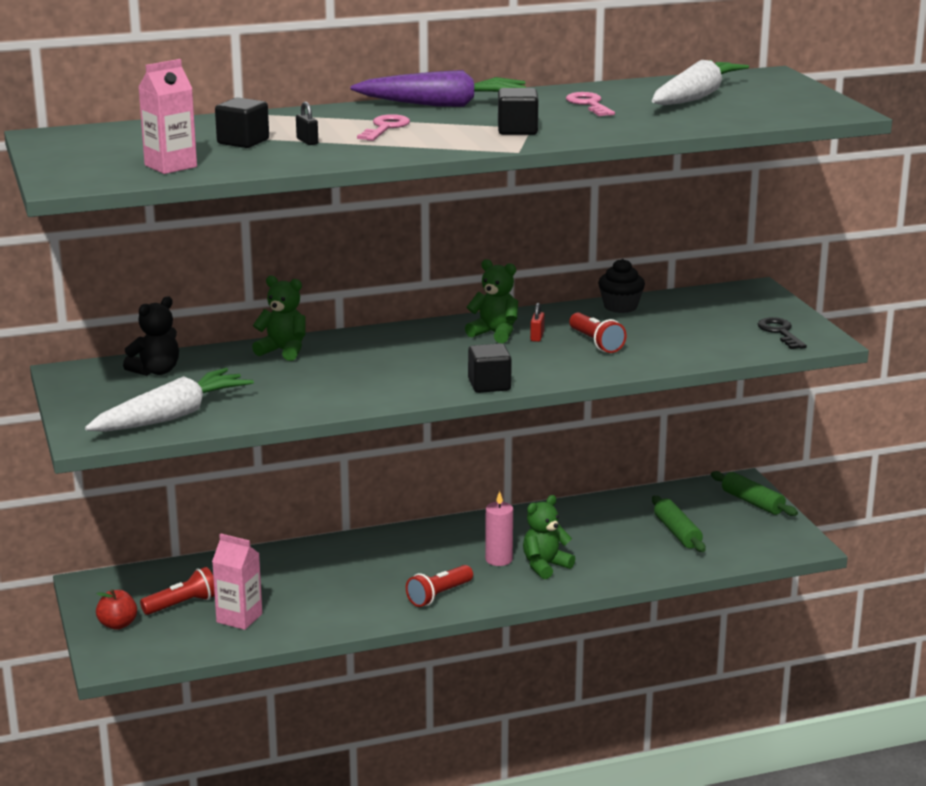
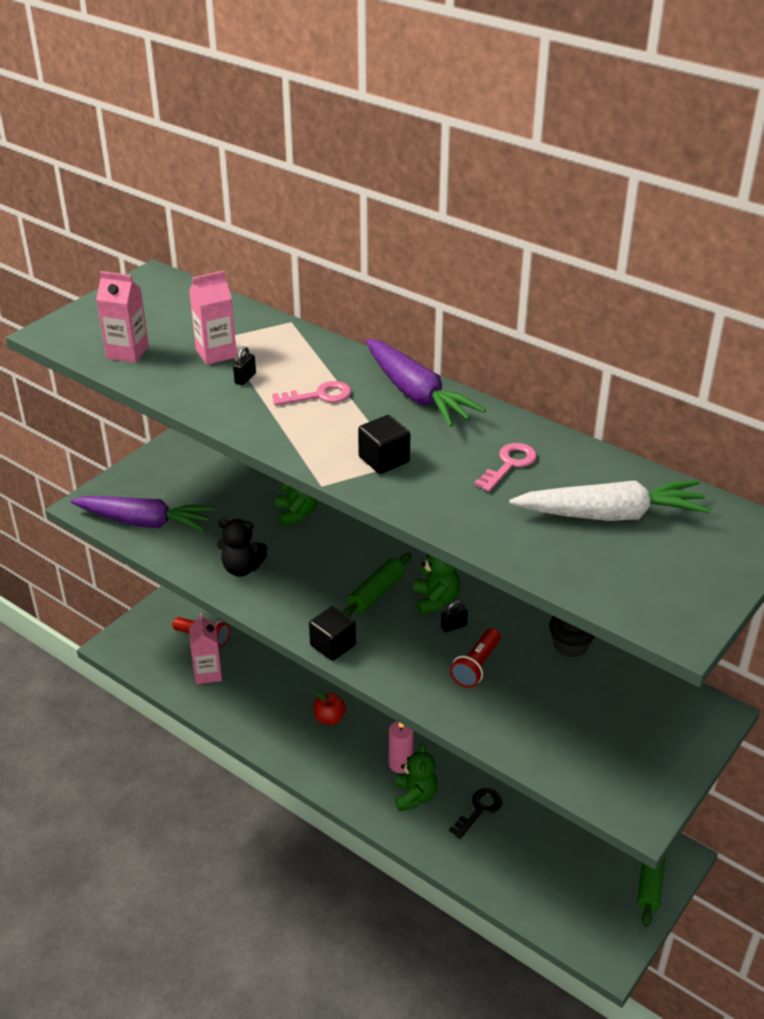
camera: 55 degrees right, 15 degrees up
(118, 624) = (157, 623): red apple -> red apple (329, 718)
(156, 371) = (210, 477): black teddy bear -> black teddy bear (242, 568)
(171, 417) = (144, 522): white carrot -> purple carrot
(243, 142) = (216, 353): black cube -> pink carton
(439, 595) = (320, 758): red flashlight -> none
(537, 337) = (453, 626): red padlock -> black padlock
(545, 566) = (415, 796): green teddy bear -> green teddy bear turned 75 degrees clockwise
(677, 532) = (545, 854): green rolling pin -> green rolling pin (376, 593)
(780, 332) = (627, 776): black key -> black key (479, 810)

